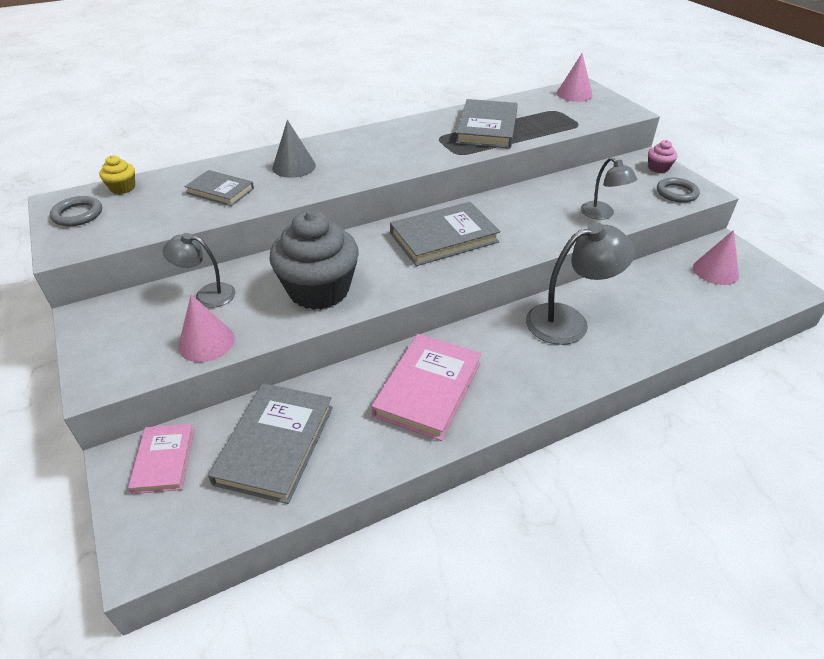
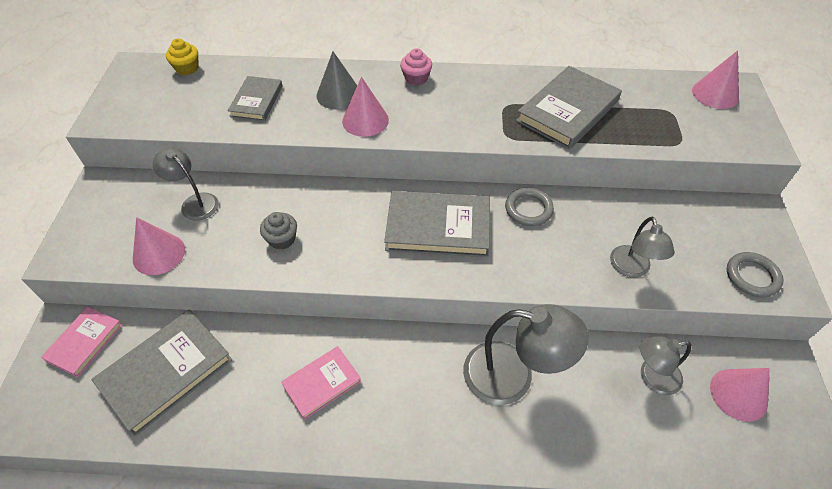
camera: 30 degrees right, 10 degrees up
(78, 214) = (135, 86): grey ring -> grey ring (528, 209)
(220, 191) = (257, 101): grey book -> grey book turned 45 degrees clockwise
(319, 290) = (282, 239): grey cupcake -> grey cupcake, size x0.43
(335, 176) = (365, 120): none -> pink cone
(428, 389) = (322, 383): pink book -> pink book, size x0.60
(658, 168) = (759, 230): pink cupcake -> pink cupcake (416, 78)
(658, 283) = (652, 377): none -> grey lamp

